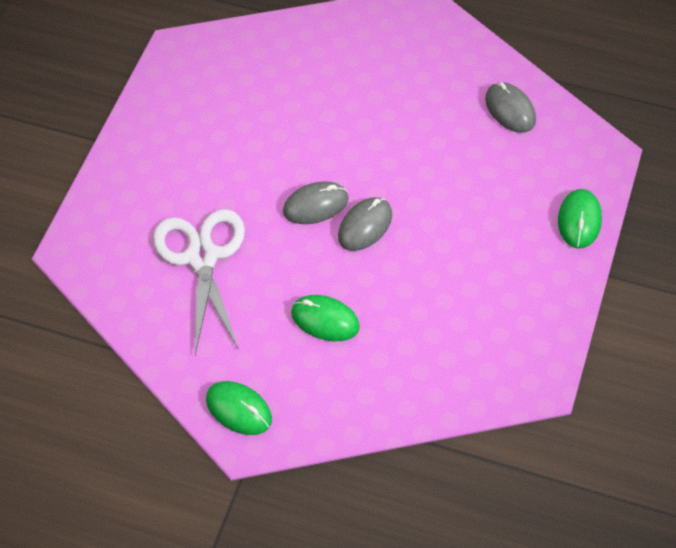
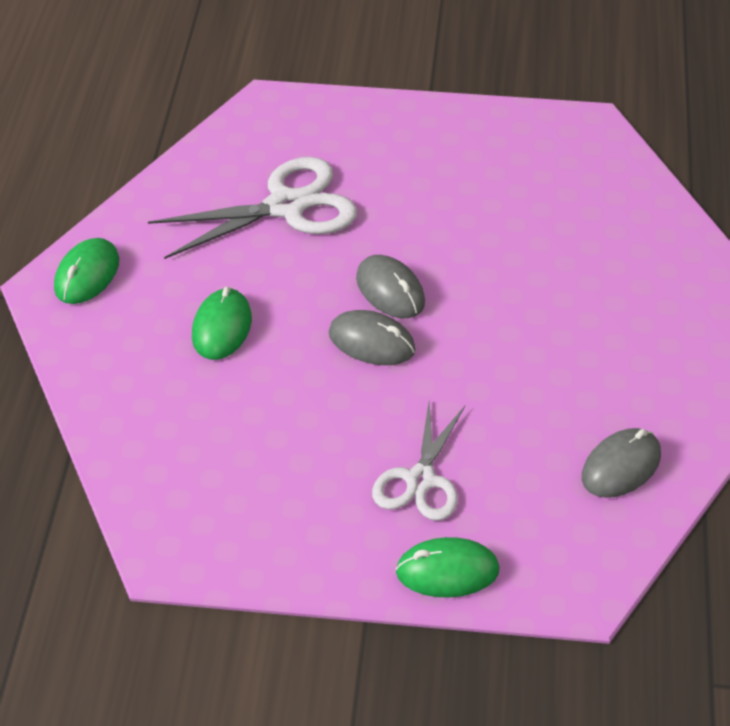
camera: 75 degrees right, 10 degrees down
(500, 221) = (420, 480): none -> white scissors

